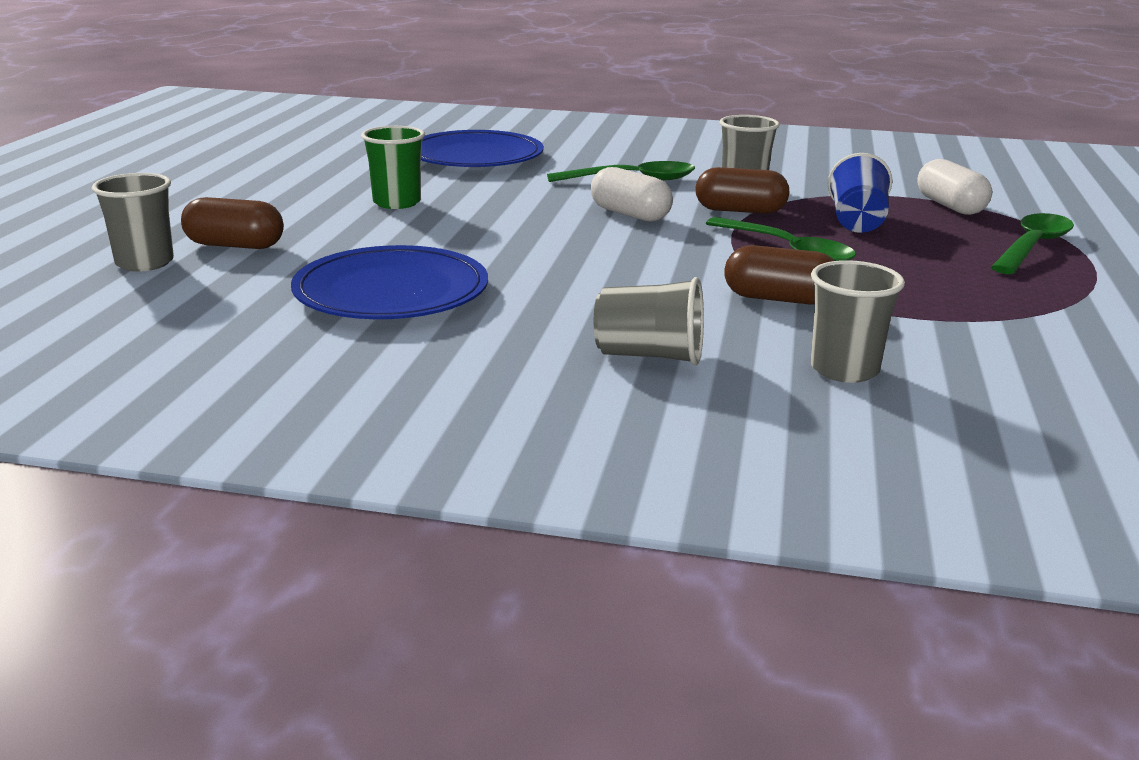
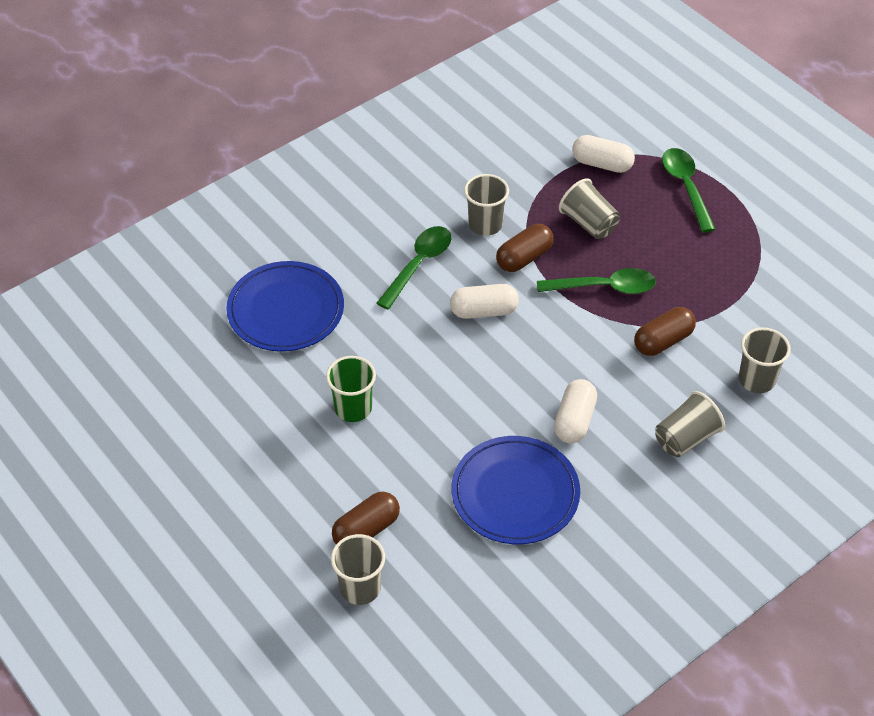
camera: 50 degrees left, 25 degrees up
(558, 290) = (574, 420): none -> white capsule
(857, 222) = (589, 223): blue cup -> grey cup

